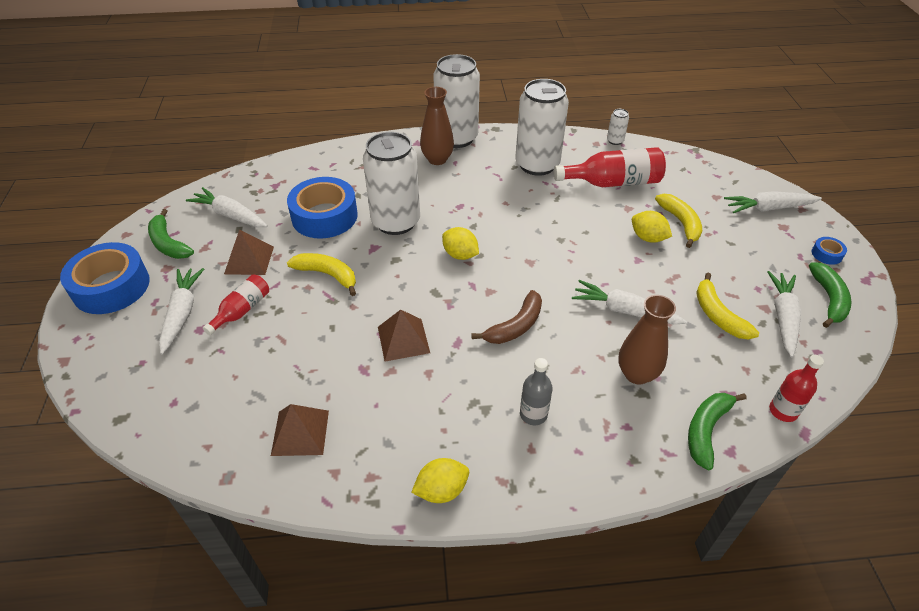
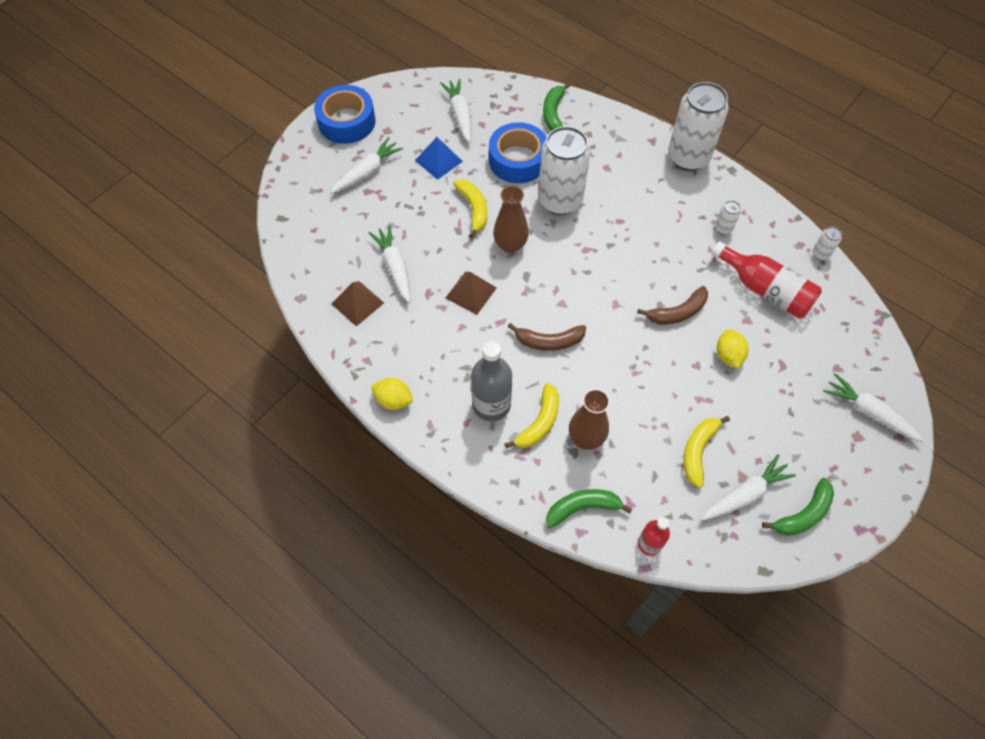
camera: 45 degrees right, 15 degrees up
(168, 243) = (404, 111): green banana -> green banana (553, 113)
(242, 310) = (400, 196): red bottle -> none
(249, 260) = (438, 160): brown pyramid -> blue pyramid
(437, 159) = (650, 167): brown vase -> brown vase (510, 245)
(460, 255) = (574, 261): yellow lemon -> none
(533, 414) = (491, 404): grey bottle -> grey bottle, size x1.71
(537, 164) = (723, 228): white can -> white can, size x0.40
(579, 236) = (677, 312): none -> brown banana
(624, 311) = (635, 392): white carrot -> white carrot (395, 267)
(680, 223) = (772, 365): yellow banana -> yellow banana (539, 422)
(826, 254) = (859, 485): blue tape -> none

